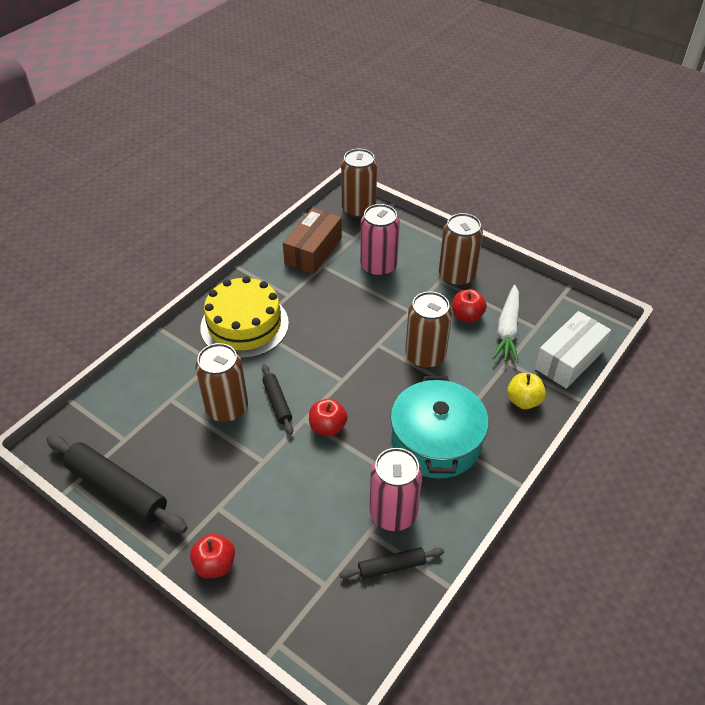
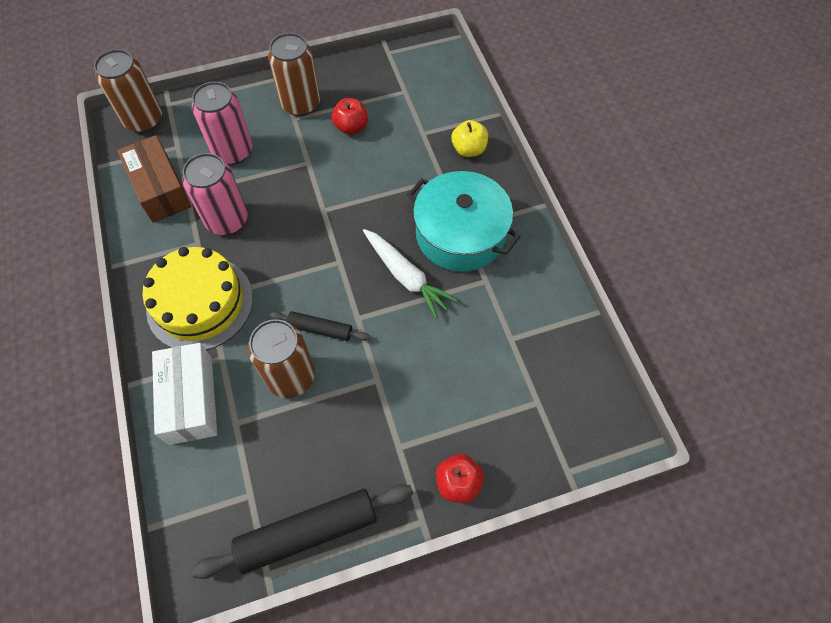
camera: 55 degrees left, 15 degrees up
(328, 427) = (381, 305): red apple -> none
(391, 567) = (553, 342): black rolling pin -> none
(393, 513) = (505, 309): pink can -> pink can (227, 220)
(425, 356) = (367, 184): brown can -> none
(507, 330) = (391, 111): white carrot -> white carrot (406, 277)
(569, 359) = (454, 94): white box -> white box (191, 400)

